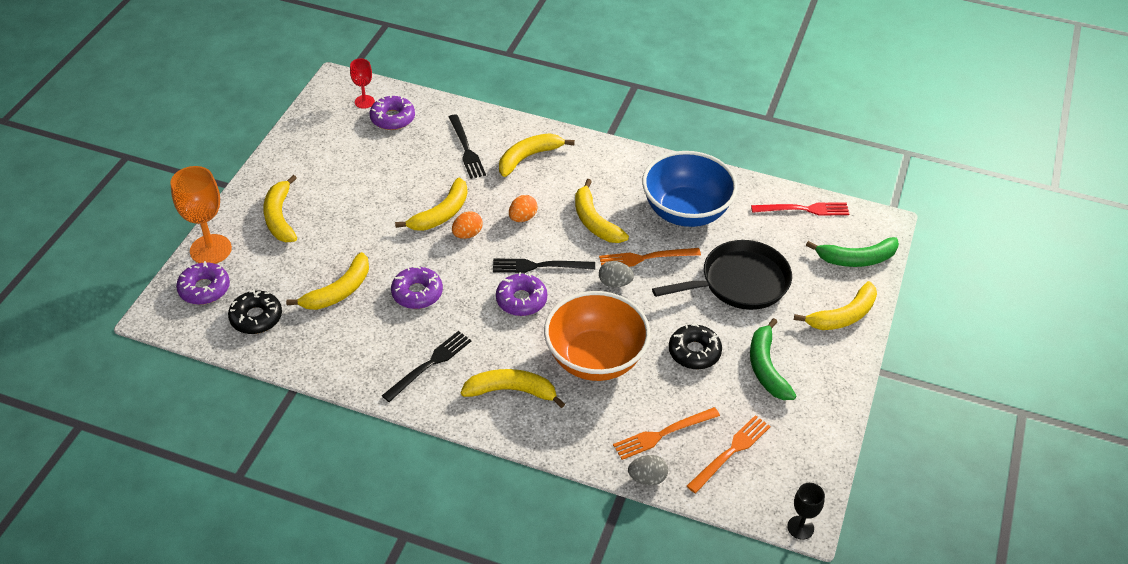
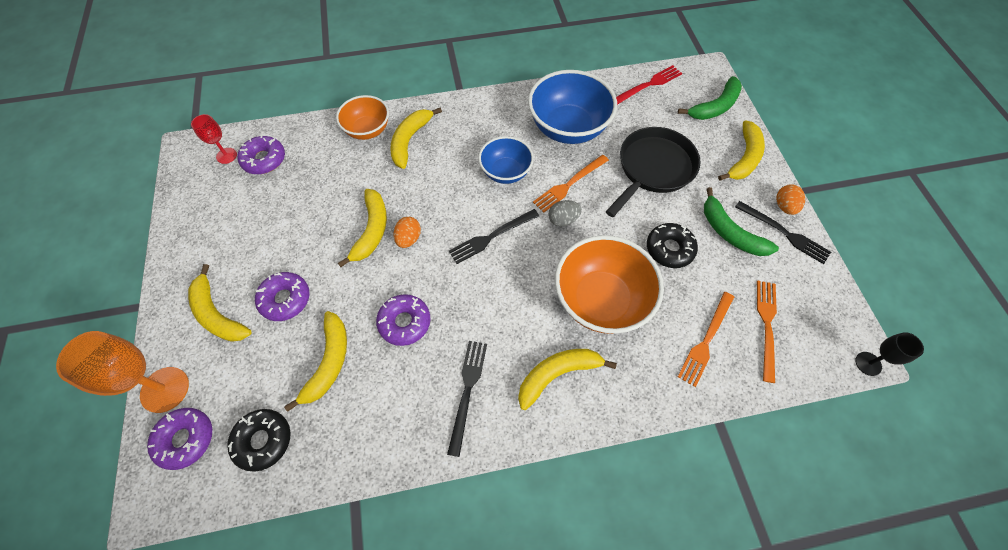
camera: 30 degrees left, 15 degrees up
(466, 149) = (351, 157): black fork -> black fork (784, 233)
(497, 132) = (367, 130): none -> orange bowl
(521, 300) = (500, 278): purple donut -> purple donut (285, 299)
(522, 218) = (445, 198): orange egg -> orange egg (784, 206)
(594, 221) = (506, 172): yellow banana -> blue bowl
(647, 478) = (728, 392): grey egg -> none

